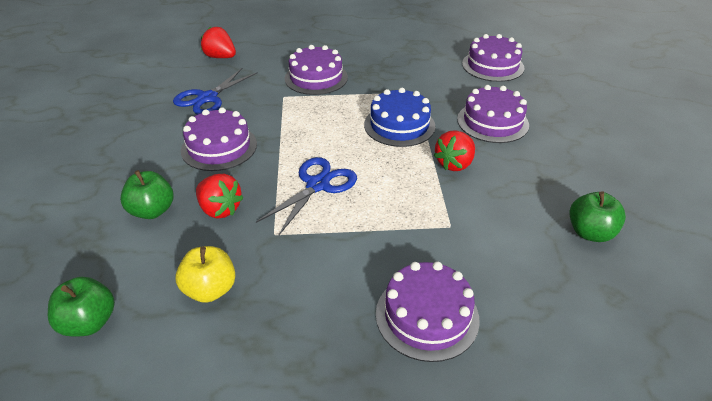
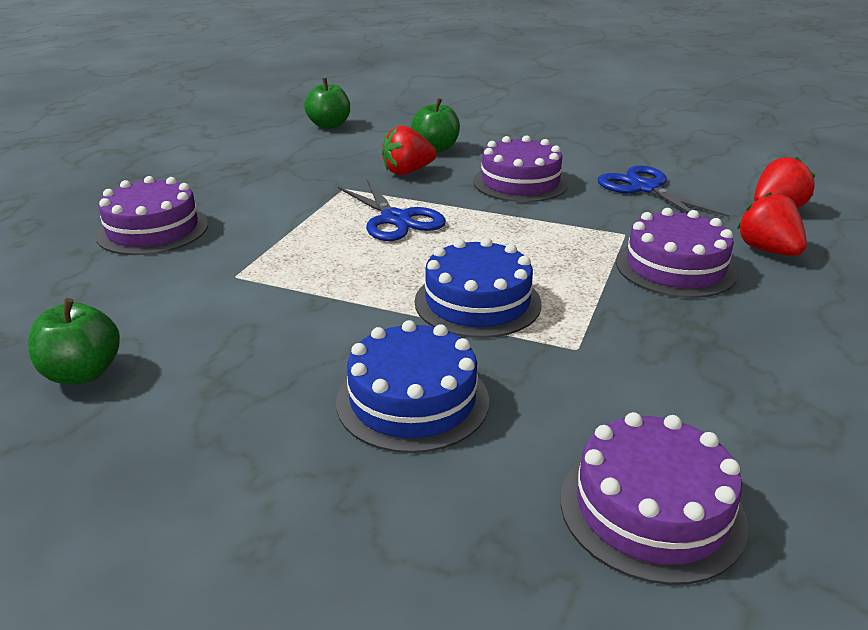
camera: 115 degrees right, 10 degrees down
(210, 289) = (309, 158): yellow apple -> none
(454, 164) = (339, 318): red strawberry -> red strawberry (768, 250)
(492, 122) = (412, 400): purple cake -> blue cake

